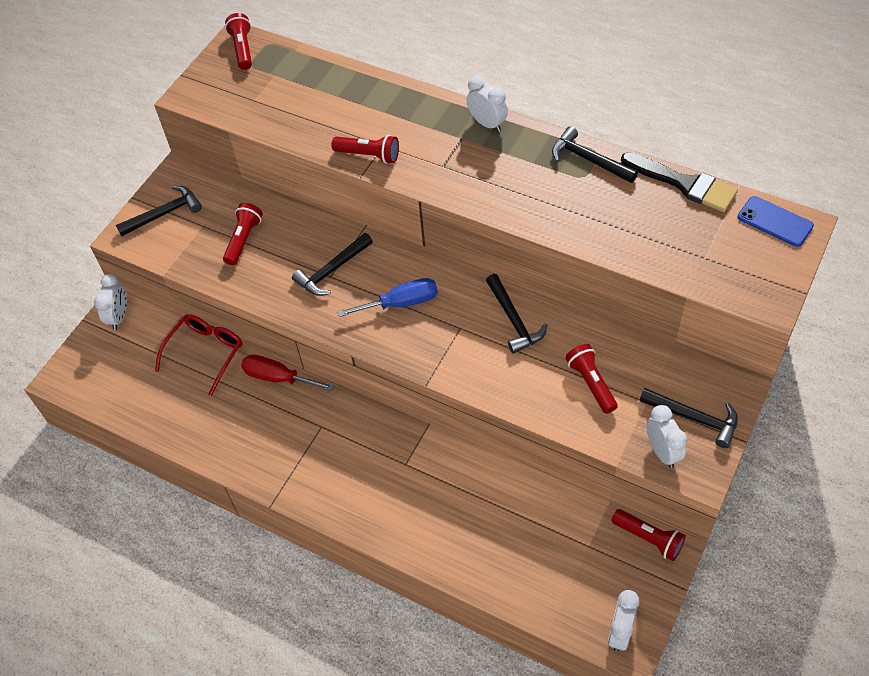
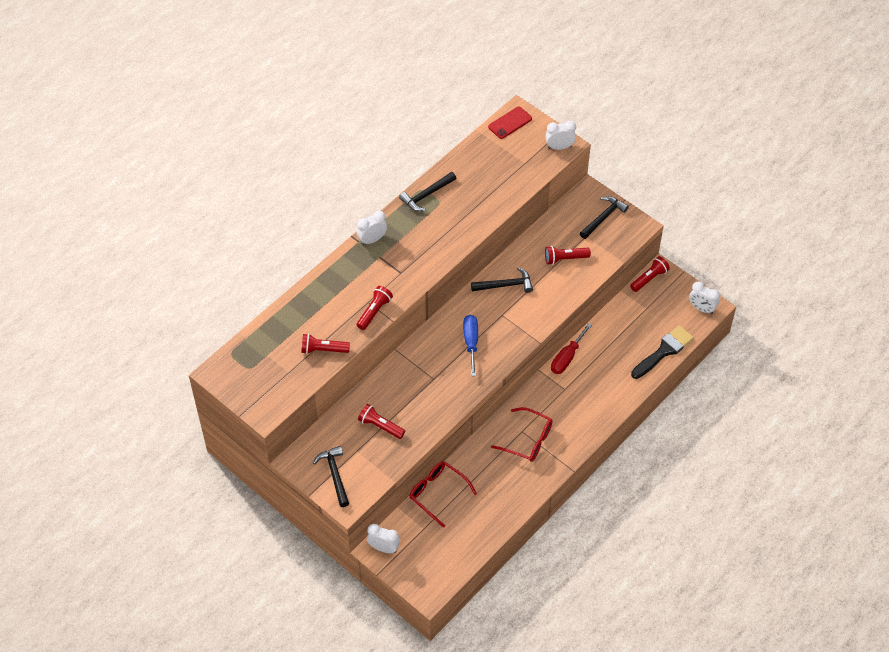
camera: 80 degrees left, 0 degrees up
(242, 49) = (229, 371): red flashlight -> red flashlight (323, 350)
(278, 378) = (474, 450): red screwdriver -> red screwdriver (567, 357)
(308, 437) = (528, 440): none -> red glasses
(332, 270) = (429, 377): black hammer -> none
(662, 452) = (621, 239): white clock -> white clock (559, 147)
(684, 184) = (465, 154): black brush -> black brush (664, 351)
(775, 221) = (510, 123): blue phone -> red phone

